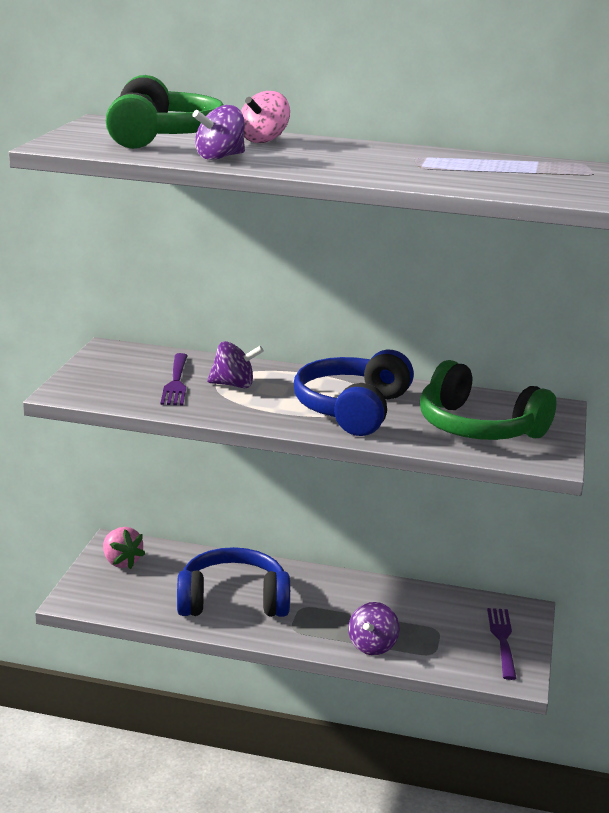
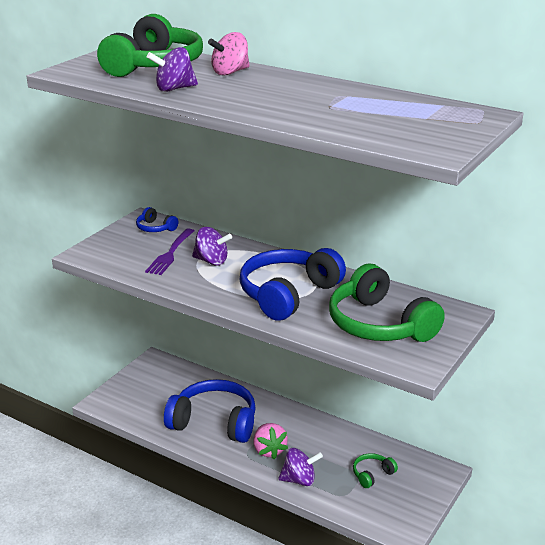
camera: 20 degrees right, 5 degrees up
(121, 562) = (151, 376): pink strawberry -> pink strawberry (269, 450)
(134, 357) = (155, 228): none -> blue headphones
(372, 646) = (299, 480): purple spinning top -> purple spinning top turned 135 degrees counterclockwise
(452, 626) = (372, 474): none -> green headphones
(502, 640) = (407, 495): purple fork -> none

